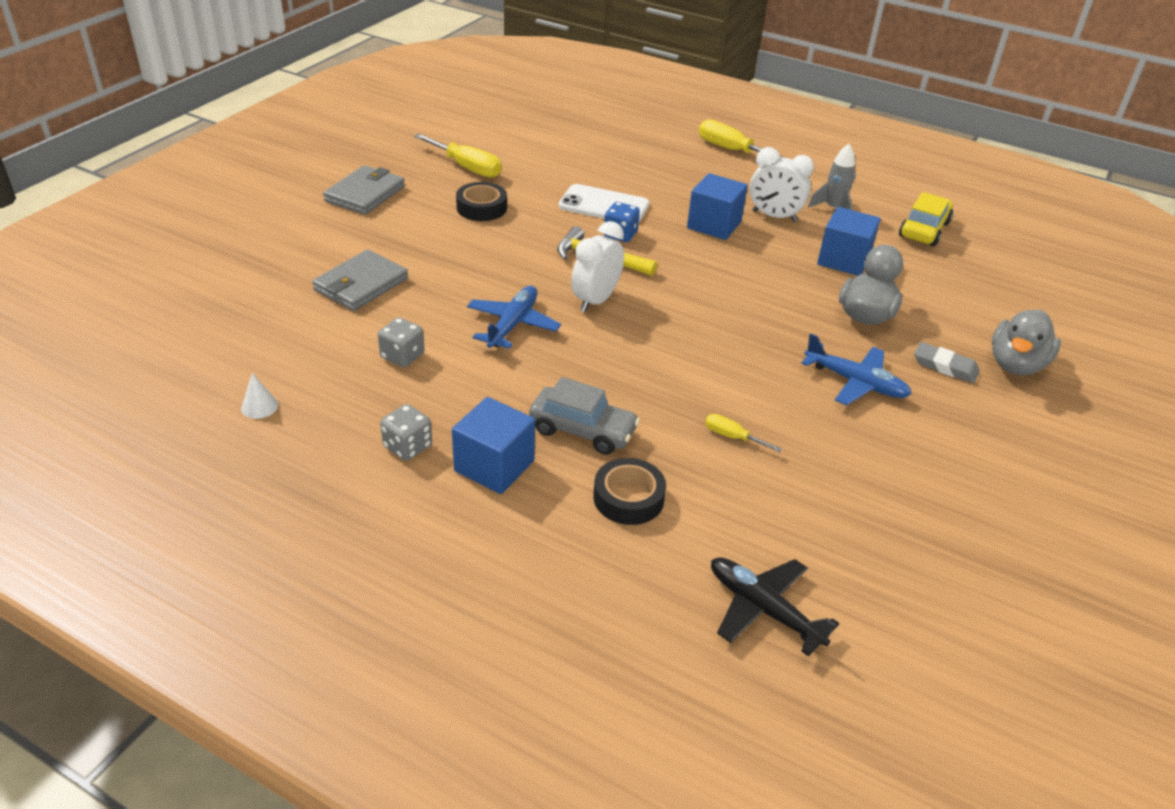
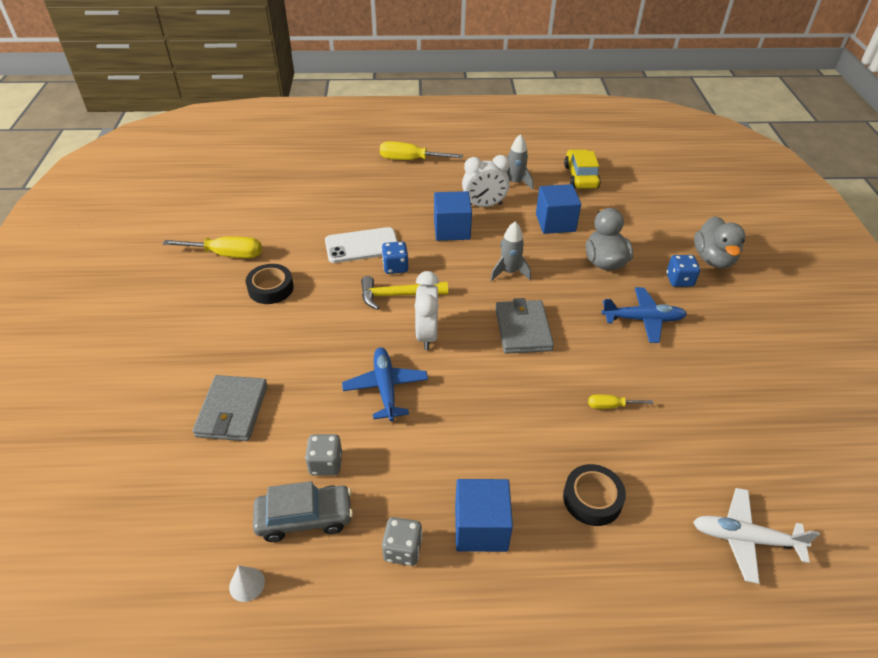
camera: 30 degrees left, 5 degrees up
(365, 194) = (160, 317): grey wallet -> grey wallet (522, 329)
(582, 430) = (514, 457): grey car -> grey car (305, 518)
(740, 283) = (509, 272): none -> grey rocket
(763, 609) = (744, 538): black plane -> white plane
(945, 366) = (679, 280): grey eraser -> blue dice

